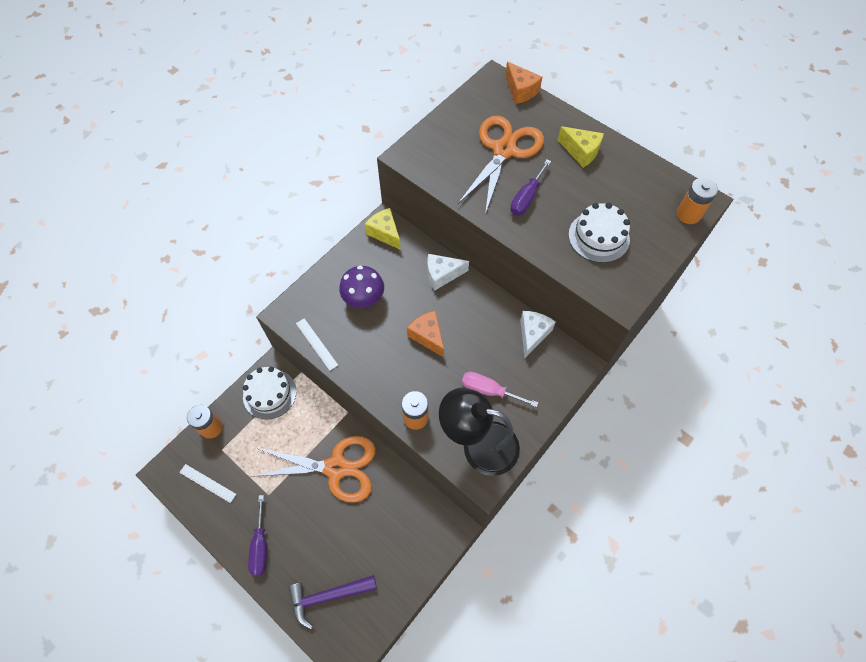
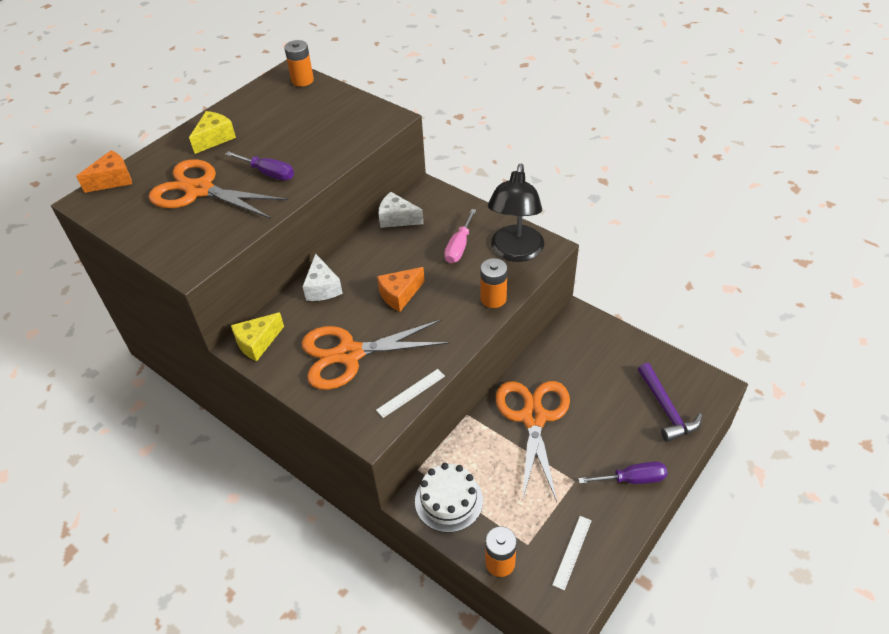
camera: 90 degrees left, 15 degrees down
(364, 298) = (349, 354): purple mushroom -> orange scissors
(598, 237) = (322, 129): white cake -> none

